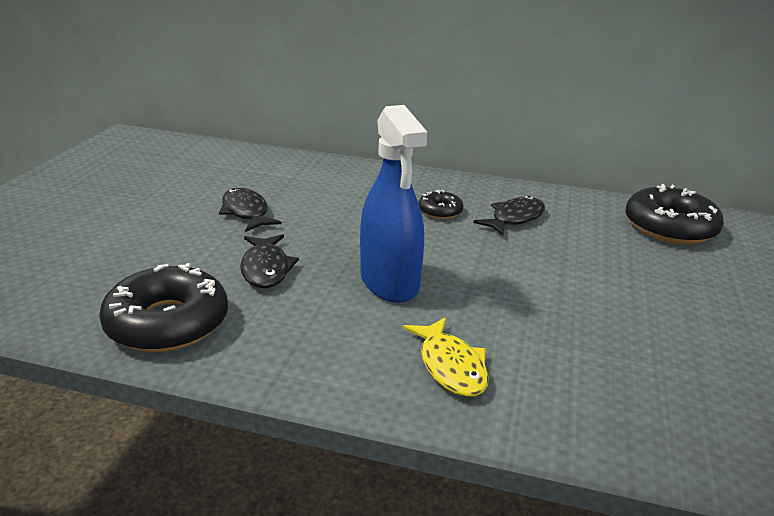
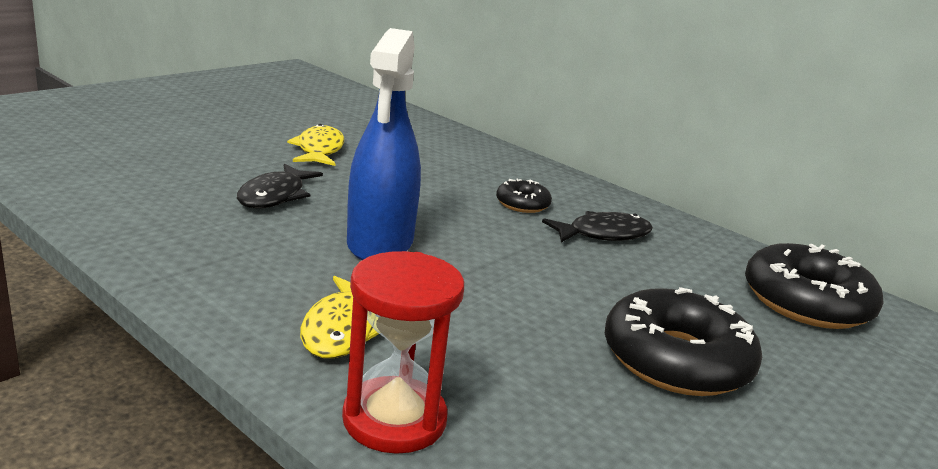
camera: 25 degrees right, 5 degrees down
(167, 323) = (133, 206): black donut -> black donut (676, 359)
(246, 212) = (319, 150): black fish -> yellow fish
(562, 421) = (394, 419): none -> red hourglass

